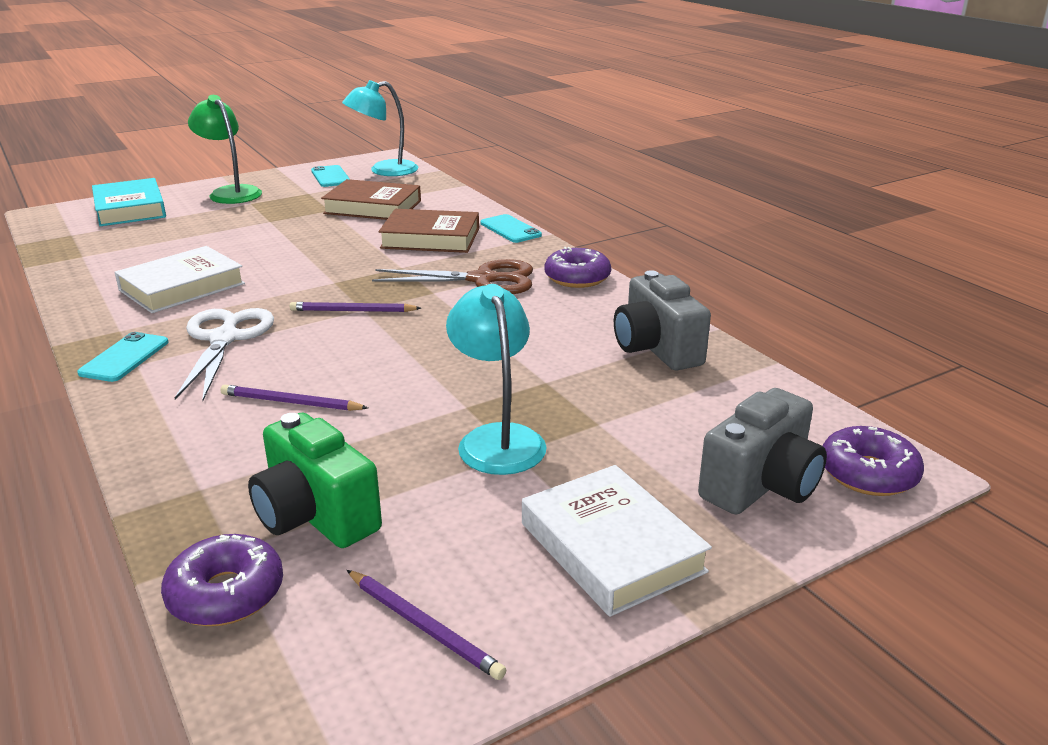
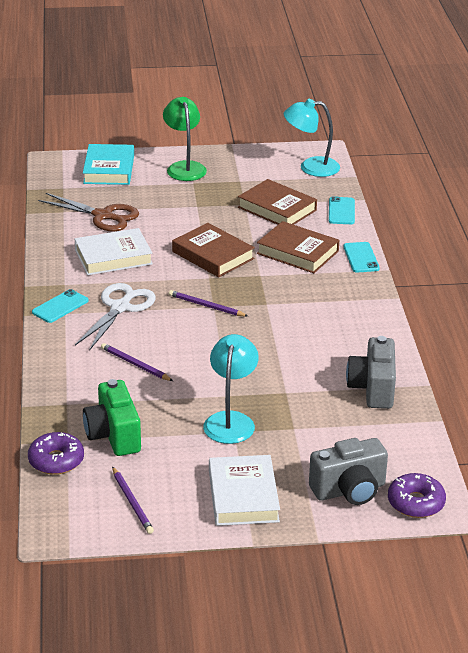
camera: 25 degrees right, 5 degrees up
(323, 260) = (213, 255): none -> brown book
(330, 177) = (266, 165): turquoise phone -> turquoise phone (341, 211)
(483, 280) = (306, 301): brown scissors -> brown scissors (103, 216)
(577, 278) = (371, 317): purple donut -> none

